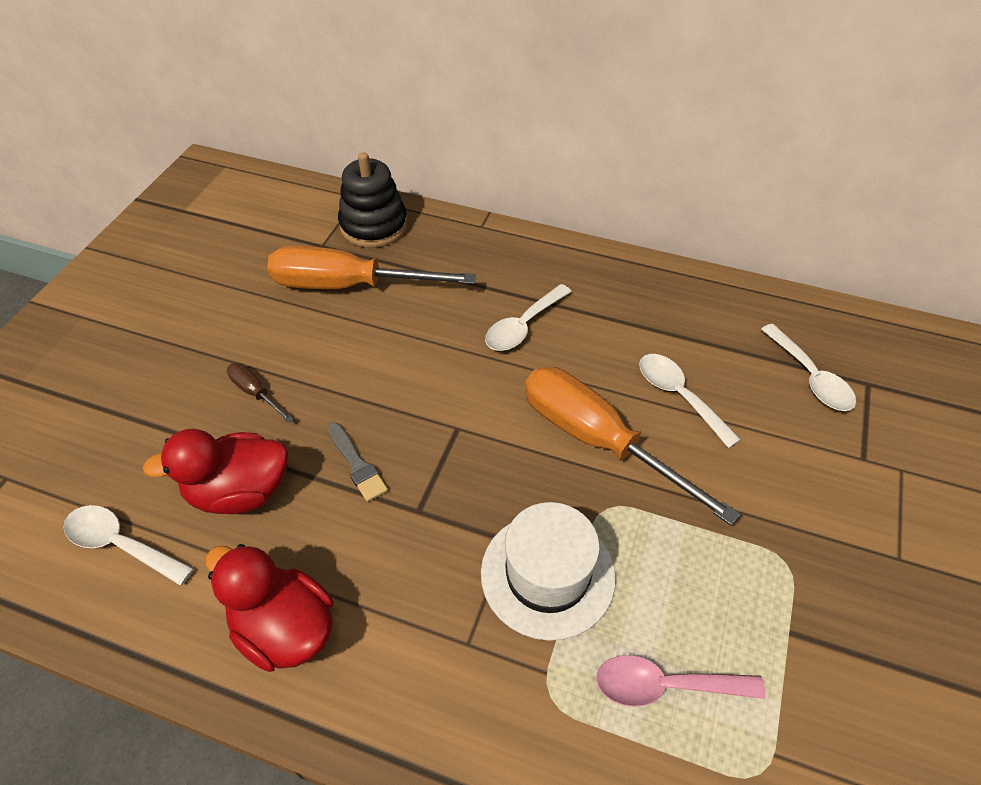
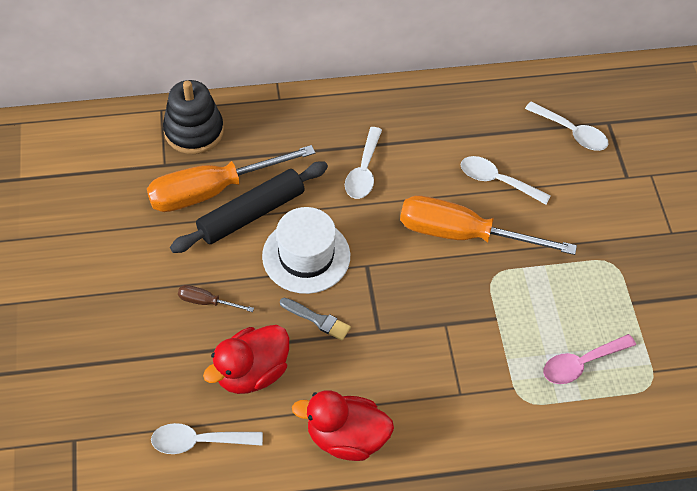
camera: 30 degrees left, 5 degrees up
(370, 322) = (251, 214): none -> black rolling pin
(547, 574) = (482, 333): white hat -> white hat (306, 256)

